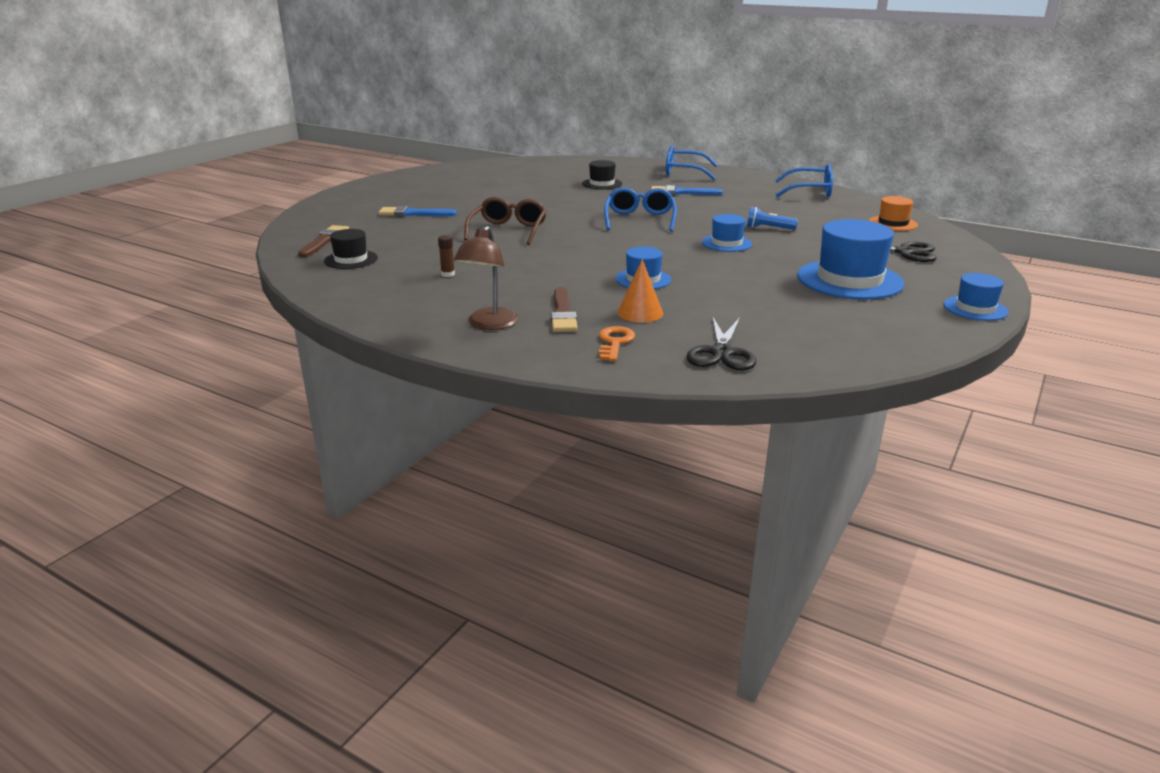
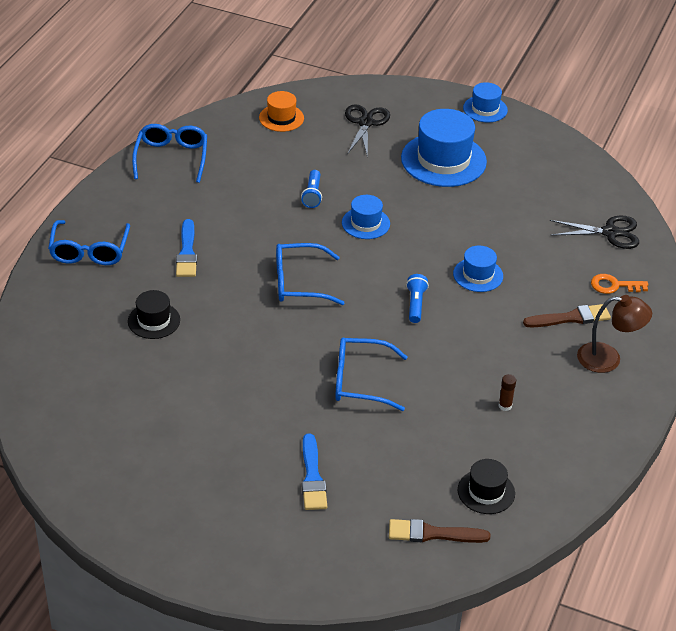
camera: 100 degrees left, 15 degrees up
(508, 230) = (360, 381): brown glasses -> blue glasses
(602, 253) = (415, 304): none -> blue flashlight
(640, 313) = (553, 274): orange cone -> none

